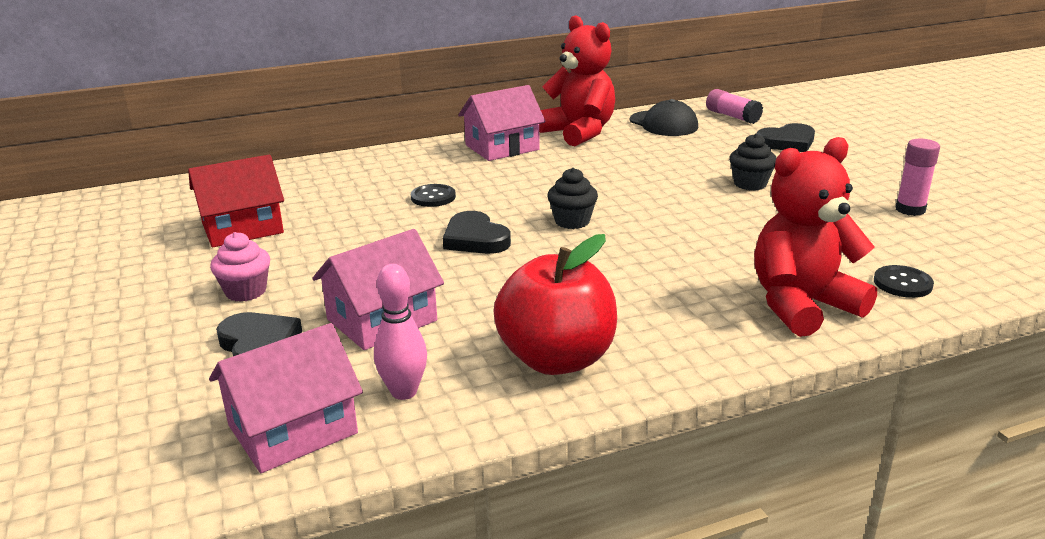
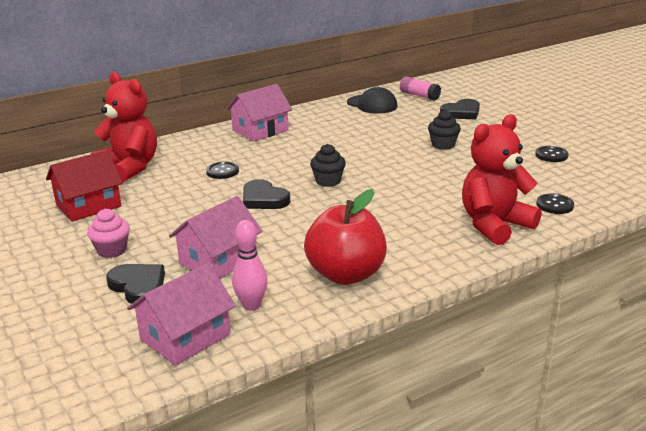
camera: 10 degrees left, 0 degrees up
(579, 133) = (313, 115): red teddy bear -> red teddy bear (129, 168)
(910, 209) = (551, 155): pink glue stick -> black button

